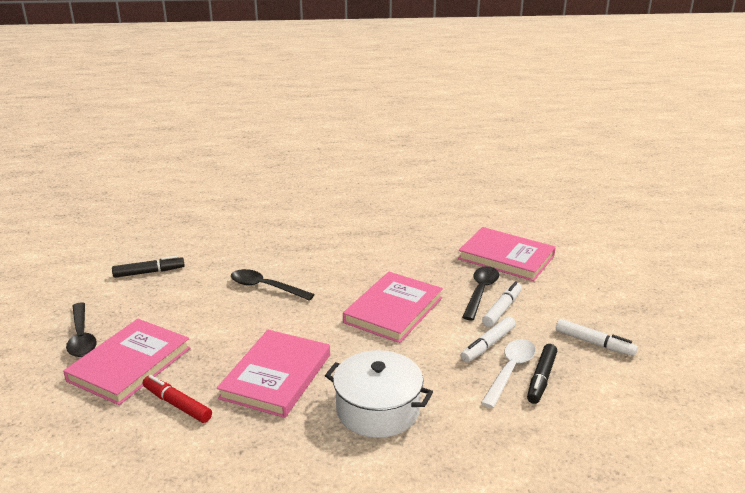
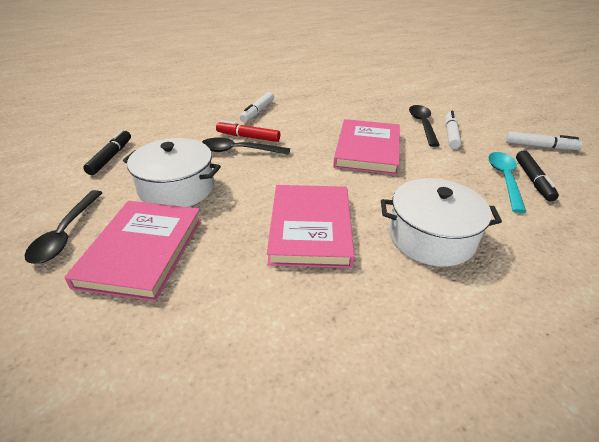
camera: 20 degrees left, 10 degrees up
(82, 337) = (66, 234): black spoon -> black spoon turned 45 degrees clockwise
(149, 272) = (111, 157): black marker -> black marker turned 45 degrees counterclockwise
(177, 404) = (226, 283): red marker -> red marker (248, 137)
(187, 315) = (177, 188): none -> white pot
(488, 345) = (467, 162): white marker -> white marker (257, 112)
(506, 257) = (417, 98): pink book -> none
(510, 371) = (504, 179): white spoon -> turquoise spoon

